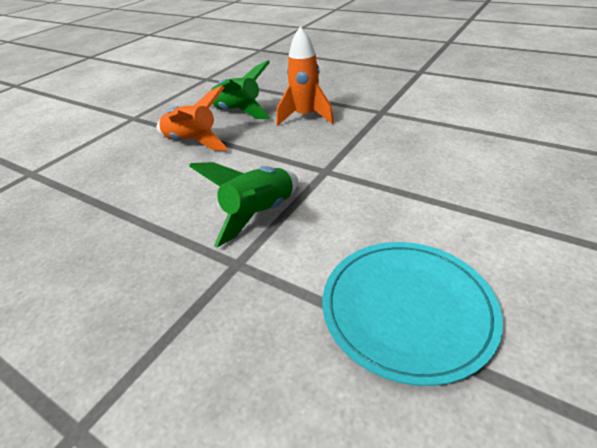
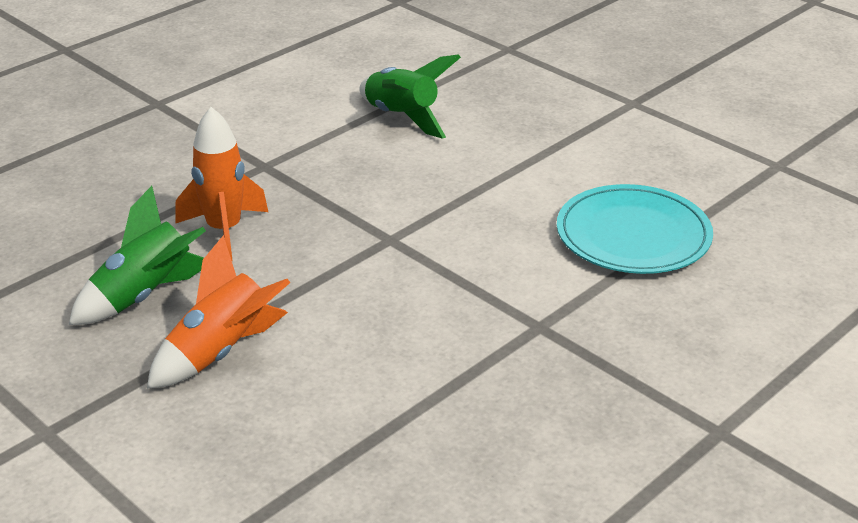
camera: 80 degrees left, 5 degrees down
(259, 214) = (458, 301): green rocket -> green rocket (402, 118)

